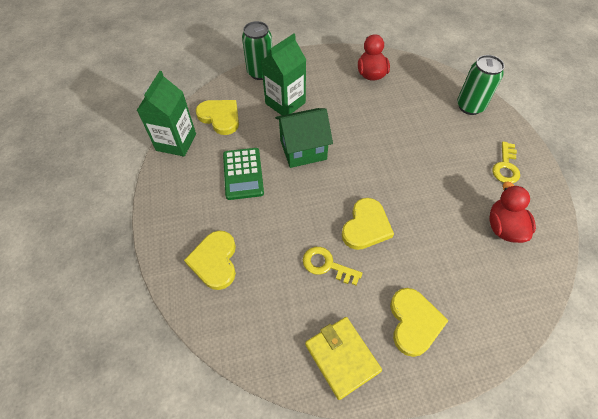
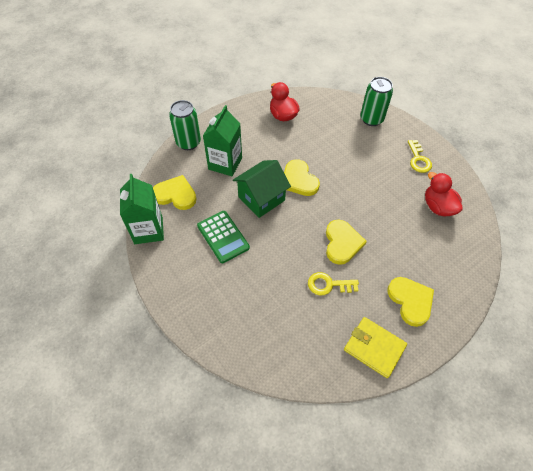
camera: 25 degrees left, 0 degrees up
(215, 261) = (240, 317): yellow heart -> yellow heart (299, 180)

